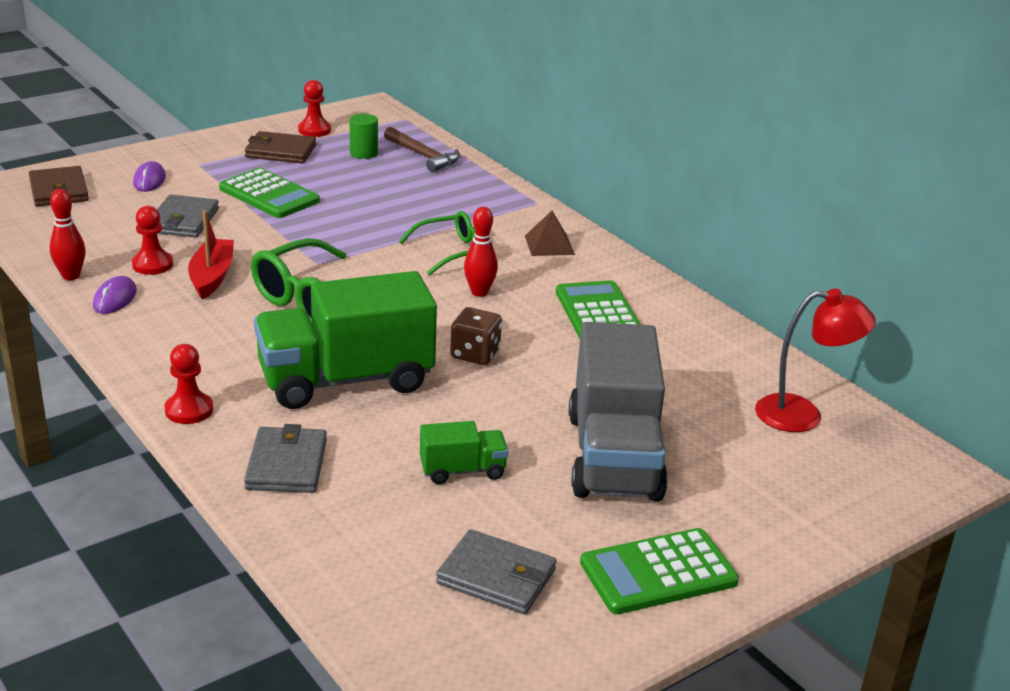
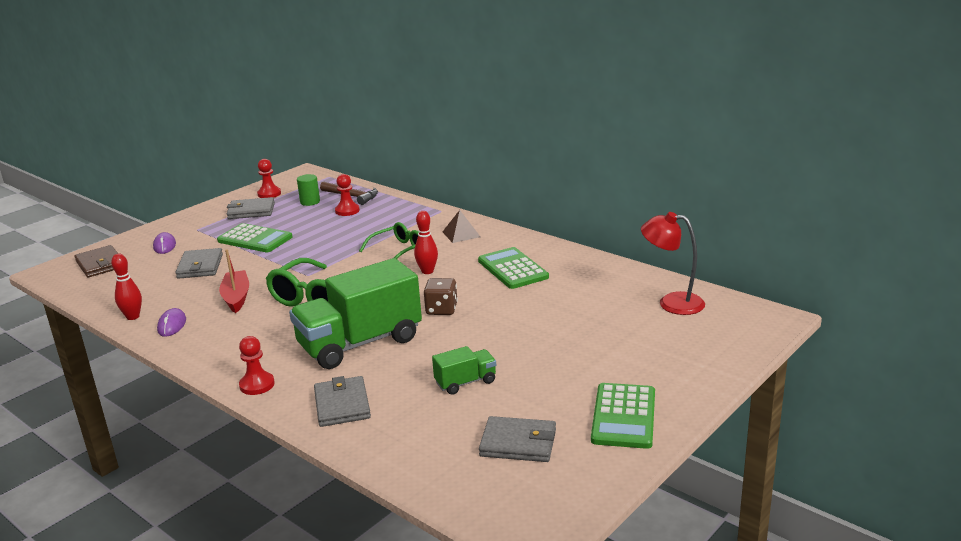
camera: 10 degrees left, 5 degrees down
(152, 265) = (190, 298): red pawn -> red pawn (347, 211)
(280, 151) = (251, 211): brown wallet -> grey wallet
(614, 456) = (562, 352): grey truck -> none
(658, 573) = (624, 416): green calculator -> green calculator turned 45 degrees counterclockwise
(803, 415) = (671, 303): red lamp -> red lamp turned 150 degrees counterclockwise

